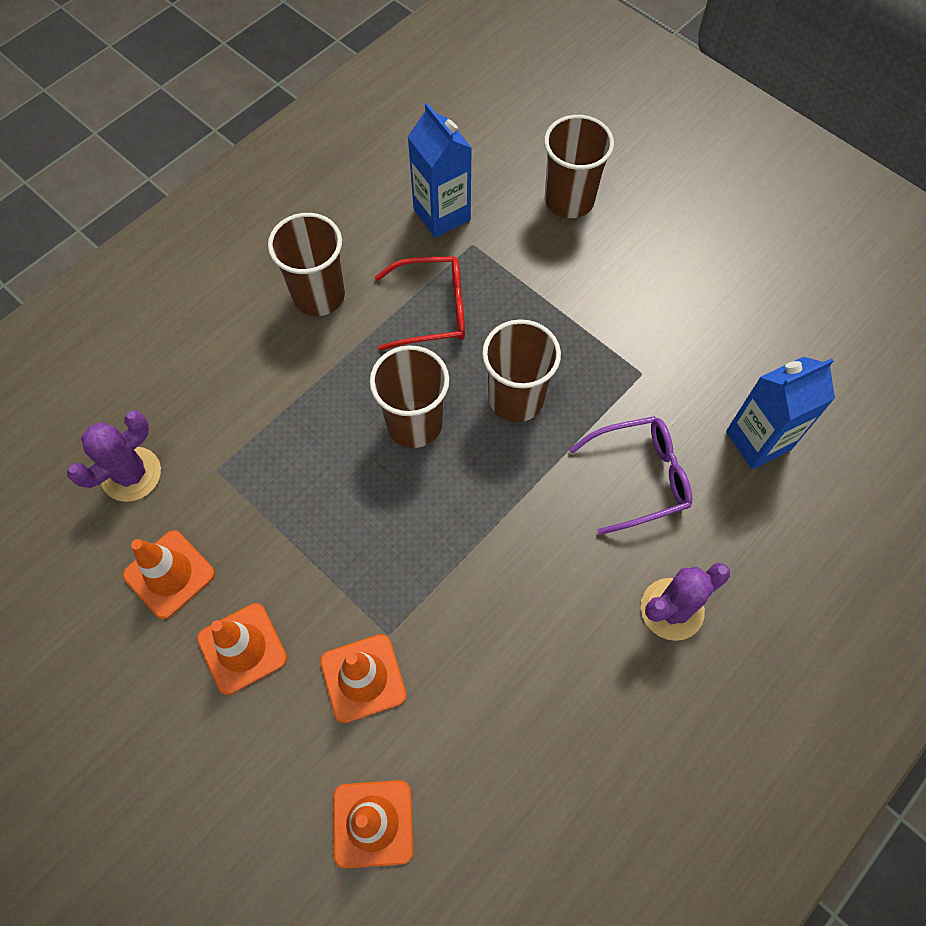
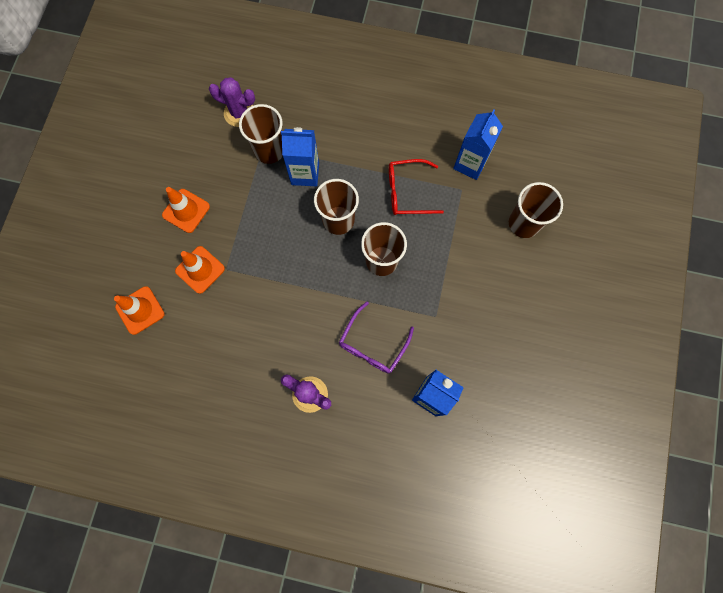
camera: 60 degrees right, 10 degrees up
(169, 574) = (202, 159): orange traffic cone -> none
(306, 431) = (305, 174): none -> blue carton
(318, 295) = (382, 134): brown cup -> brown cup (269, 150)
(431, 310) = (408, 192): red glasses -> red glasses turned 120 degrees clockwise
(639, 477) = (373, 344): purple glasses -> purple glasses turned 75 degrees clockwise

